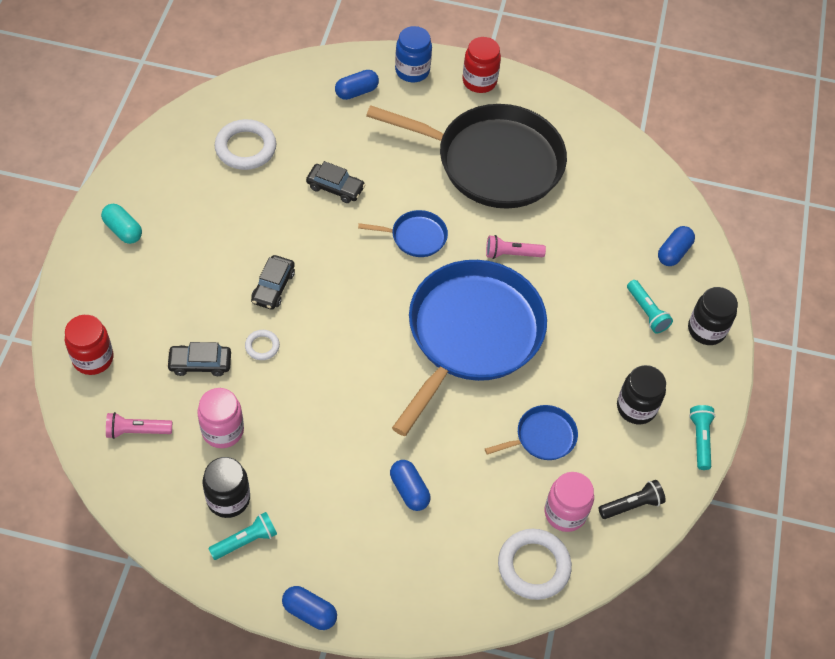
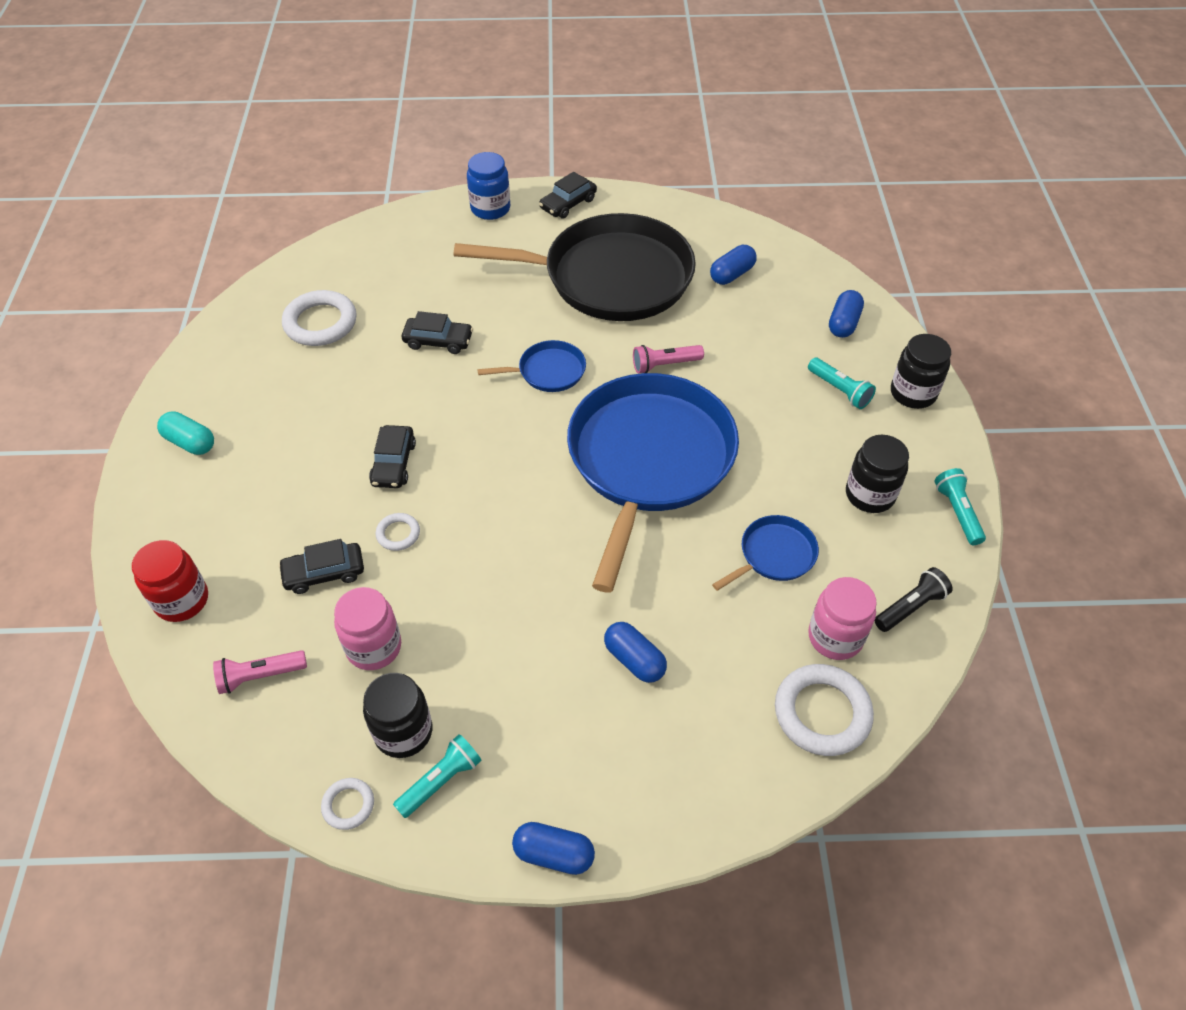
camera: 10 degrees left, 5 degrees down
(178, 540) = (348, 805): none -> white ring
(356, 92) = (434, 241): blue capsule -> blue capsule (732, 274)
(479, 81) = (568, 204): red jar -> black car

